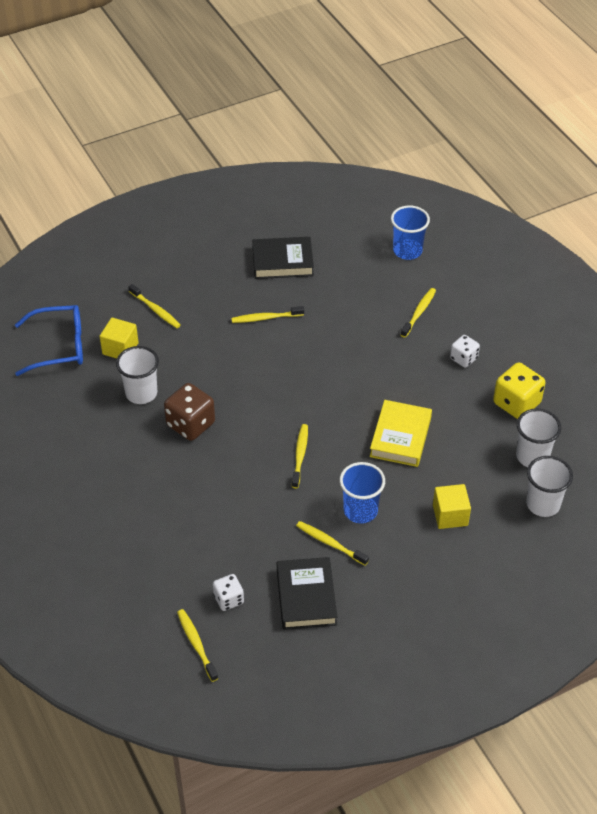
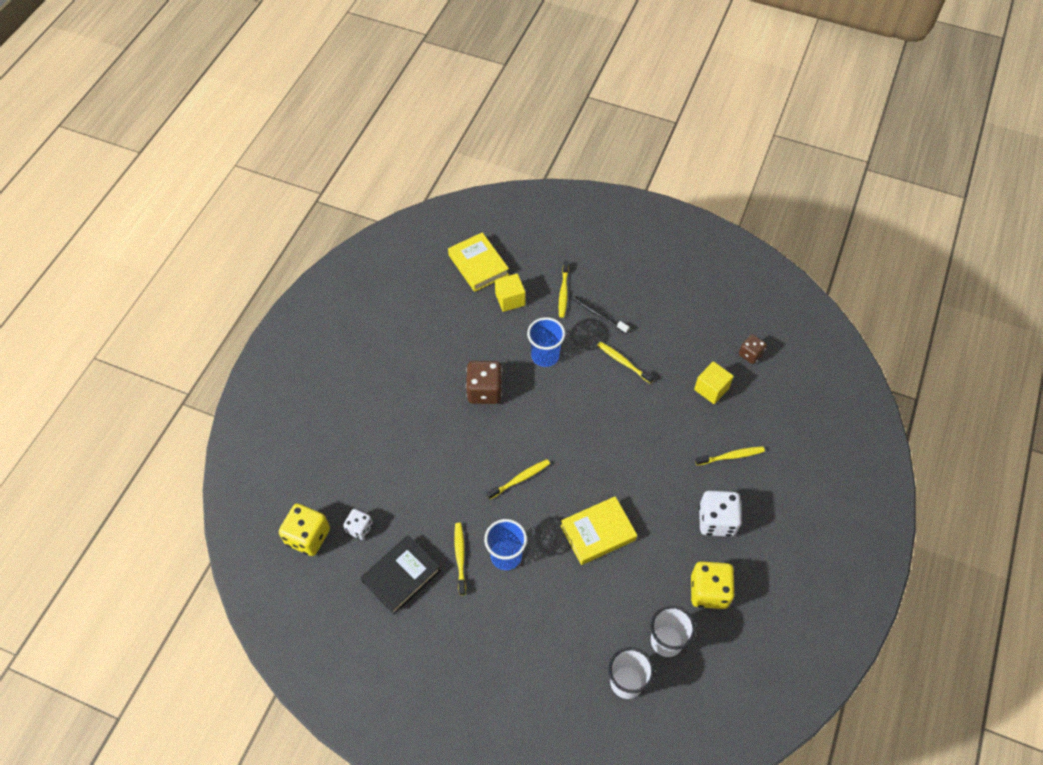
camera: 50 degrees right, 10 degrees up
(59, 346) = (478, 265): blue glasses -> yellow book
(141, 393) = (484, 342): white cup -> none
(196, 644) = (308, 537): yellow toothbrush -> yellow dice
(204, 302) = (599, 314): none -> black toothbrush
(282, 262) = (687, 332): black book -> none
(345, 240) = (750, 354): none -> brown dice
(407, 251) = (785, 402): blue cup -> blue cup (545, 355)
(450, 515) = (556, 621): yellow cube -> yellow cube (711, 389)
(463, 358) = (716, 521): white dice -> white dice, size x1.68

